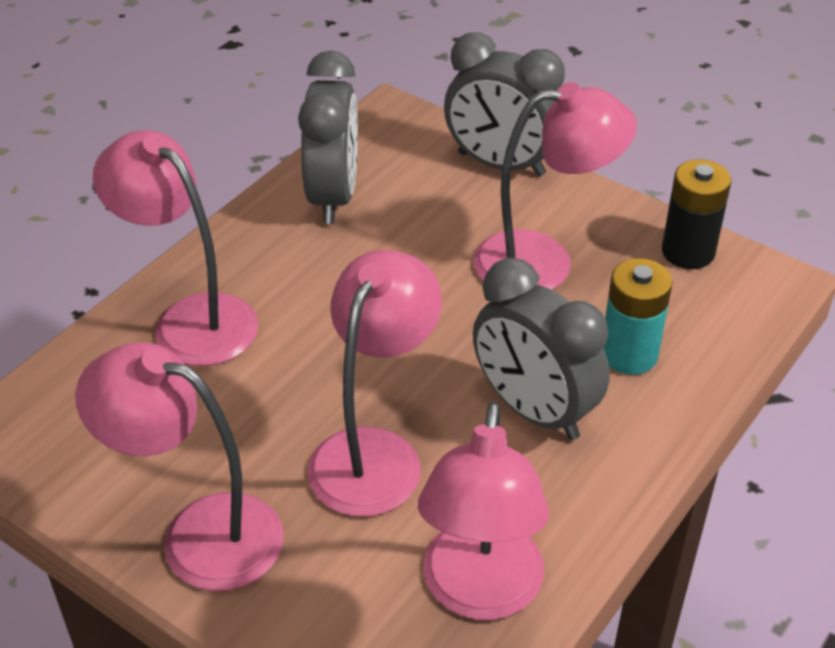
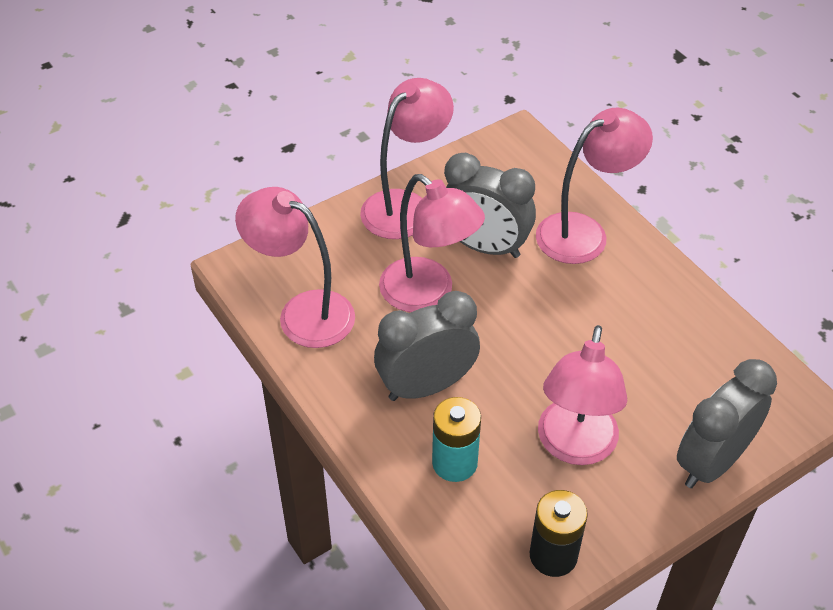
camera: 110 degrees right, 5 degrees up
(333, 196) = (696, 337): grey clock -> grey clock (484, 247)

